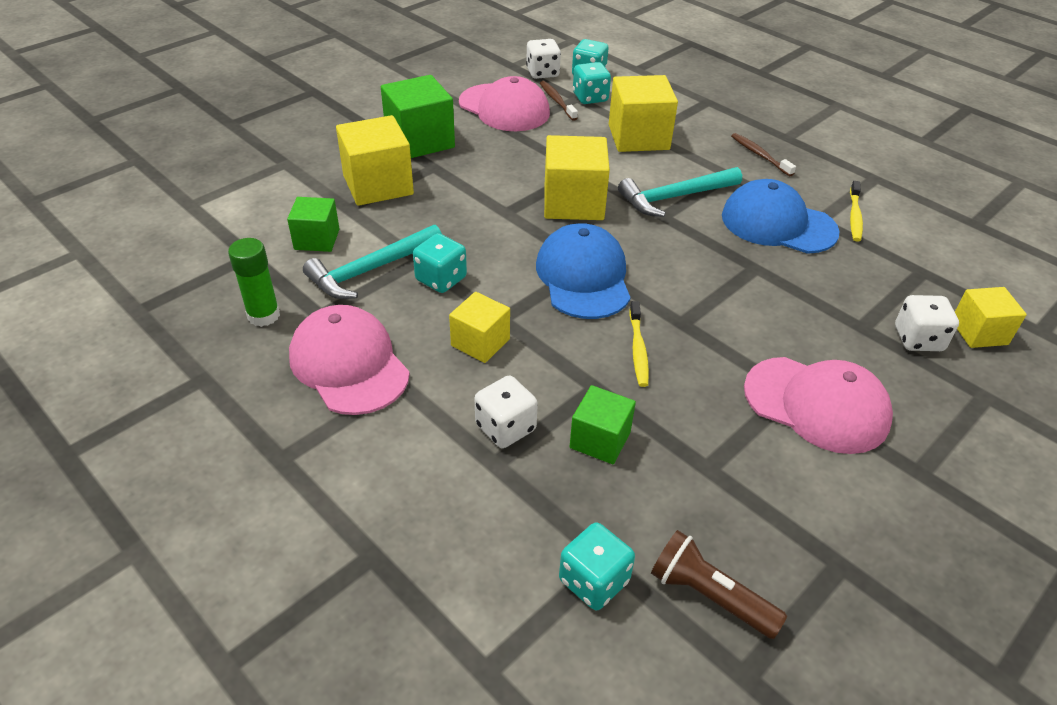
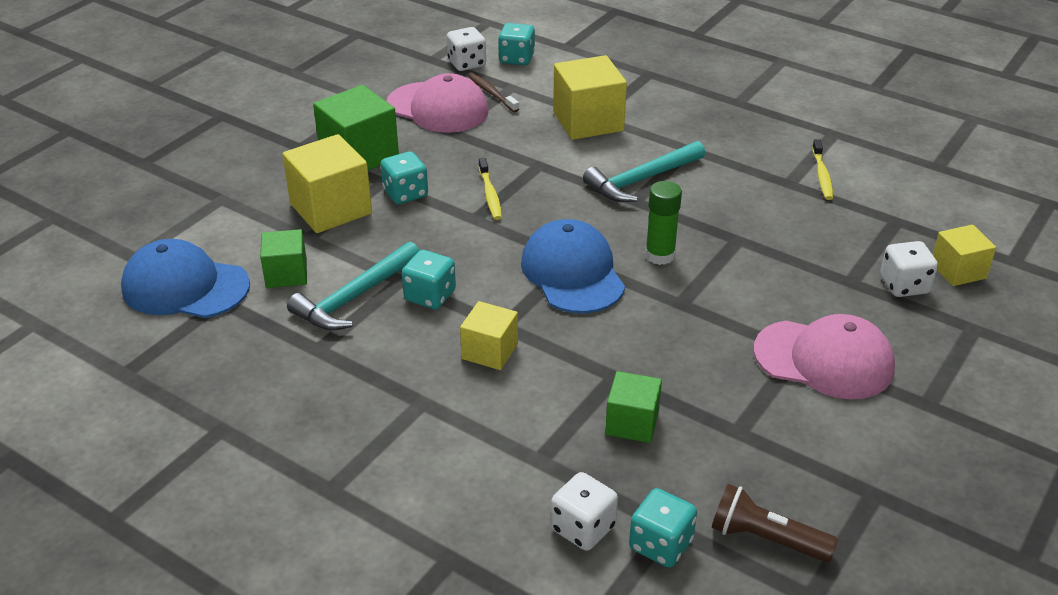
camera: 10 degrees left, 5 degrees down
(263, 315) = (260, 358): green glue stick -> green glue stick (660, 255)
(349, 364) = (366, 392): pink cap -> none
(505, 428) = (539, 426): white dice -> white dice (583, 528)
(573, 202) = (541, 199): yellow cube -> none
(590, 98) = (525, 85): turquoise dice -> turquoise dice (405, 193)
(638, 349) = (645, 334): yellow toothbrush -> yellow toothbrush (490, 194)
(759, 155) = (715, 124): brown toothbrush -> none
(778, 224) = (750, 193): blue cap -> blue cap (185, 287)

